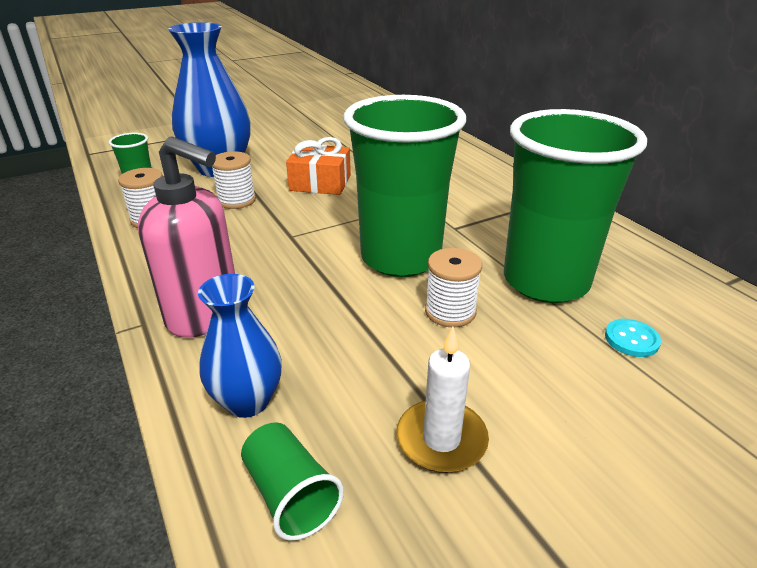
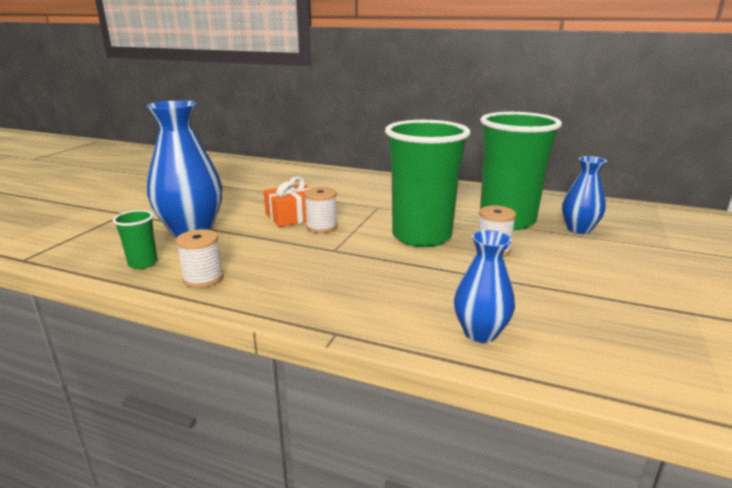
camera: 40 degrees left, 10 degrees down
(205, 315) = (368, 309): pink soap dispenser -> none
(236, 200) = (251, 245): white spool -> white spool (321, 227)
(290, 495) = (577, 354): green cup -> none
(441, 439) = (587, 299): white candle -> none
(631, 339) = (578, 229): turquoise button -> blue vase

